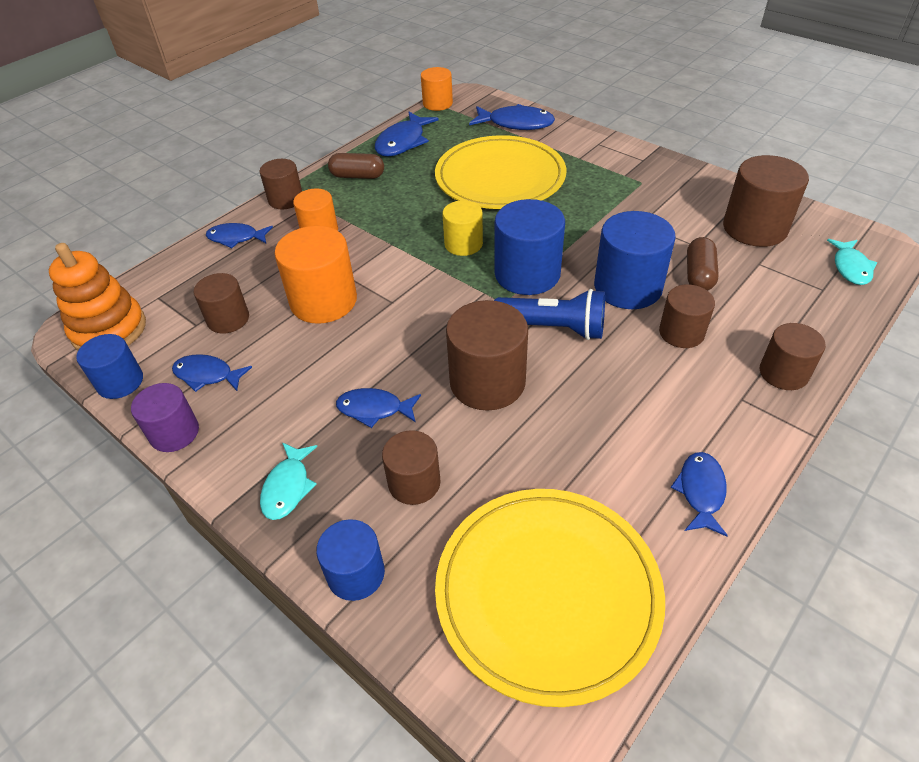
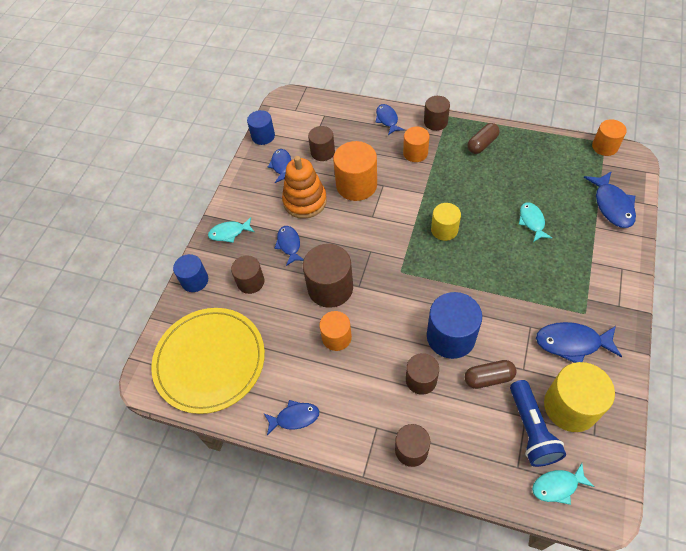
camera: 70 degrees right, 10 degrees up
(109, 330) = (293, 111): orange stacking toy -> orange stacking toy (305, 201)
(174, 433) = (242, 174): purple cylinder -> none
(357, 176) = (482, 144): brown capsule -> brown capsule turned 60 degrees clockwise
(403, 142) = (538, 149): blue fish -> blue fish (572, 343)
(500, 177) = (532, 221): yellow plate -> turquoise fish
(527, 274) = (433, 275): blue cylinder -> none
(553, 328) = (390, 306): blue flashlight -> blue flashlight (531, 429)
(578, 400) = (336, 337): none -> orange cylinder
(754, 228) = (570, 406): brown cylinder -> yellow cylinder

